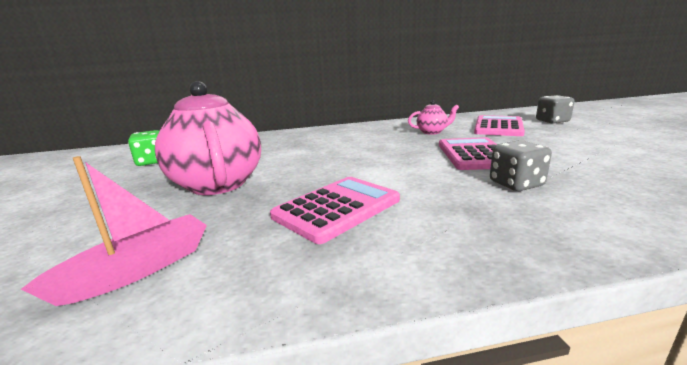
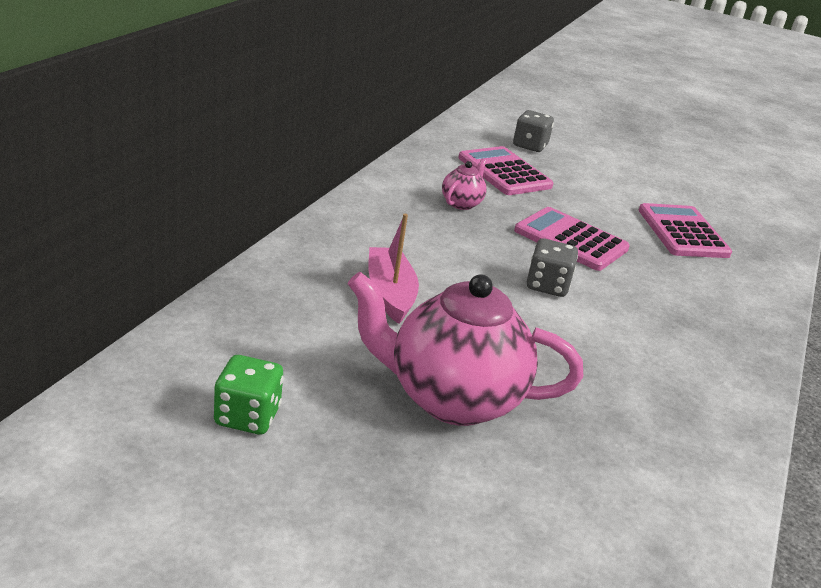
camera: 60 degrees left, 10 degrees up
(138, 269) = (639, 507): pink boat -> pink boat (390, 293)
(337, 208) = (617, 367): pink calculator -> pink calculator (683, 232)
(516, 184) = (659, 275): grey dice -> grey dice (547, 285)

